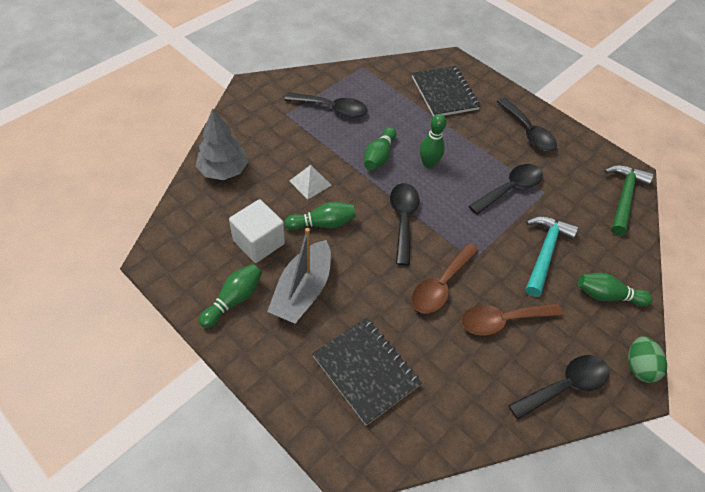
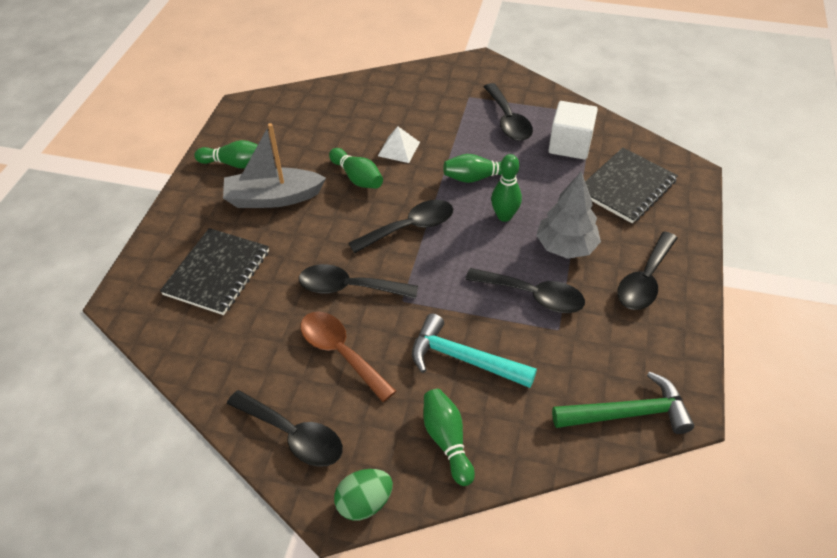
camera: 65 degrees right, 5 degrees down
(223, 170) = (364, 95): grey tree -> grey tree (566, 247)
(259, 242) = (304, 150): white cube -> white cube (570, 145)
(440, 285) = (349, 287): brown spoon -> black spoon
(544, 252) = (463, 359): turquoise hammer -> turquoise hammer turned 150 degrees counterclockwise

